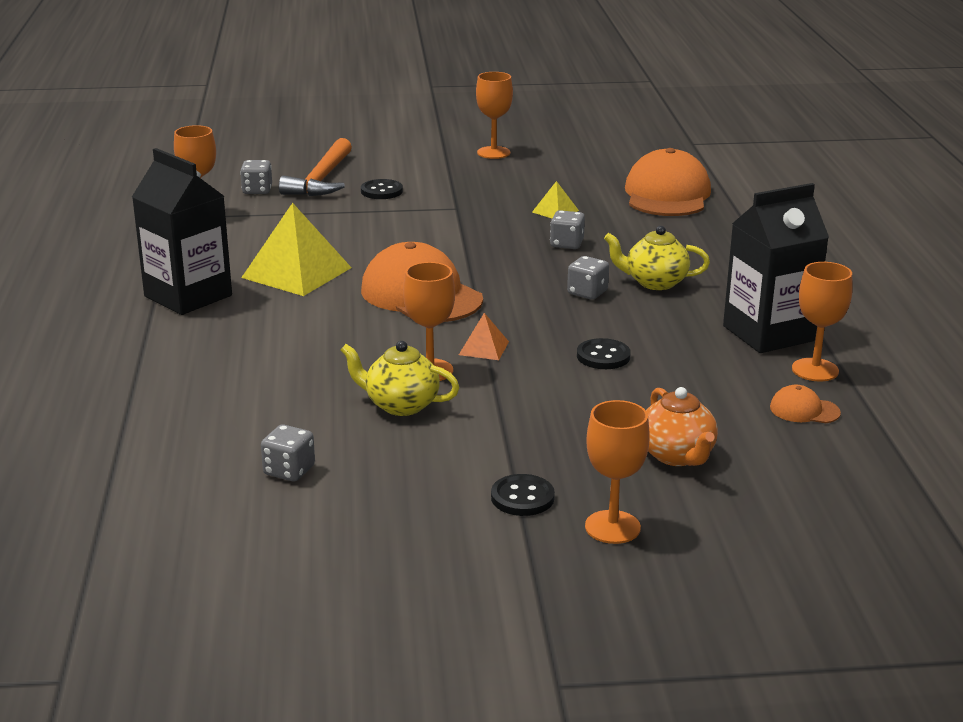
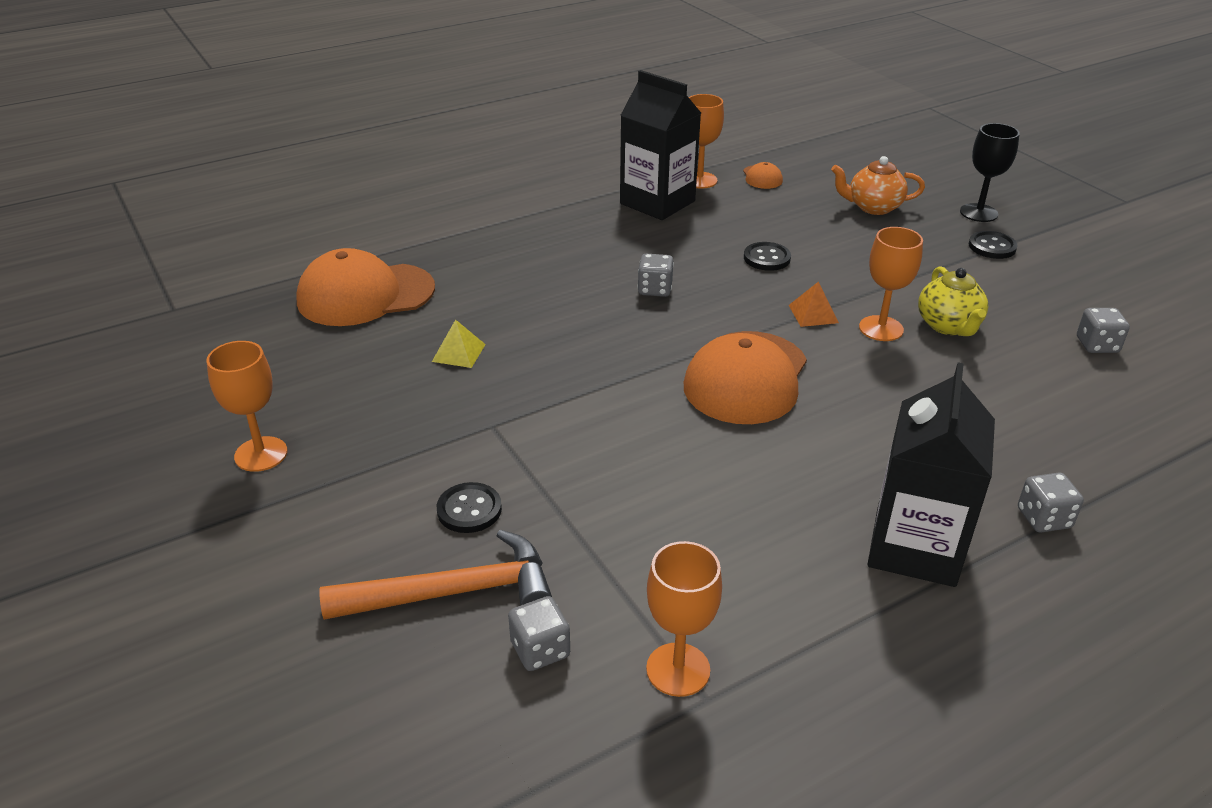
camera: 115 degrees left, 10 degrees up
(297, 272) = (774, 484): yellow pyramid -> none
(566, 244) = (548, 325): grey dice -> grey dice (1043, 518)
(612, 527) = (978, 213): orange goblet -> black goblet
(654, 282) = (603, 262): yellow teapot -> none
(677, 456) = (873, 207): orange teapot -> orange teapot turned 135 degrees counterclockwise

